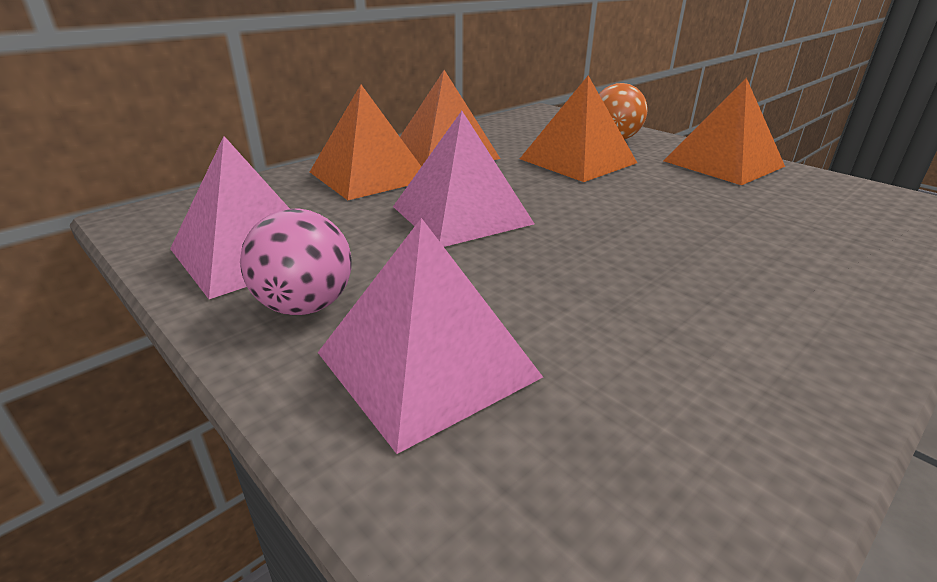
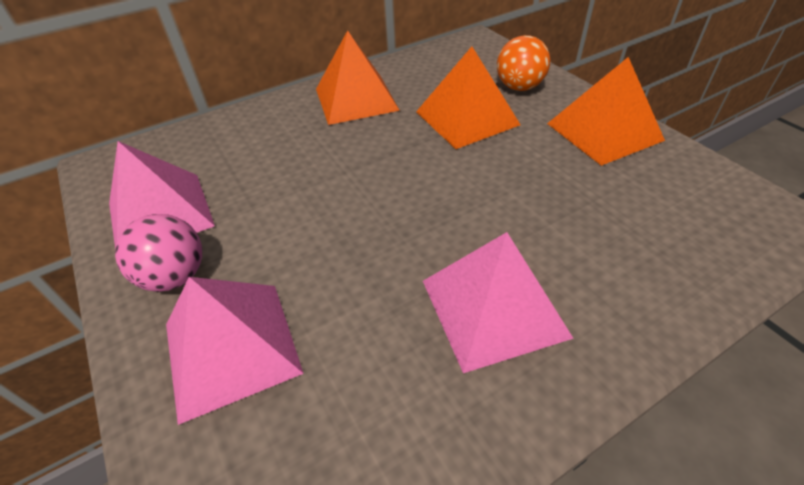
camera: 15 degrees right, 15 degrees up
(369, 176) = (281, 127): orange pyramid -> none
(461, 215) = (331, 184): pink pyramid -> pink pyramid (493, 307)

